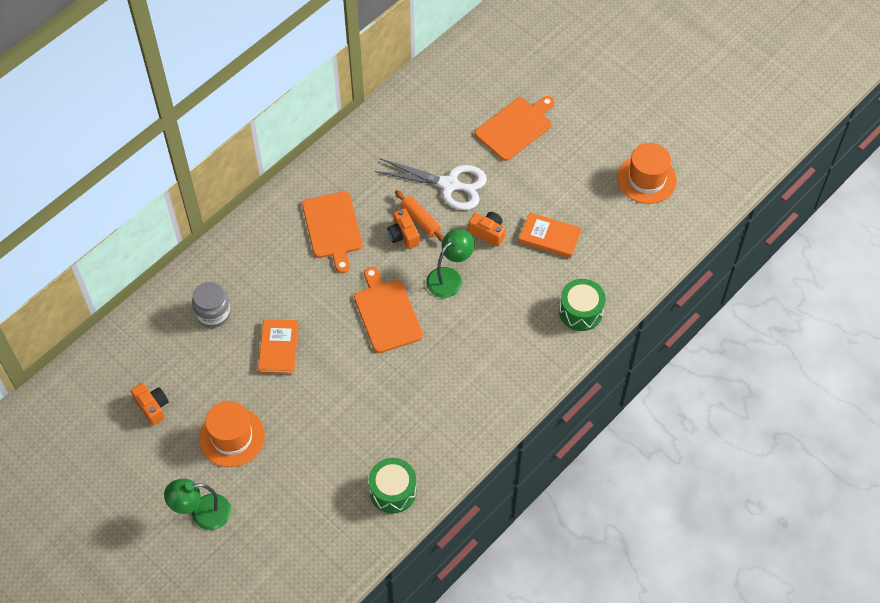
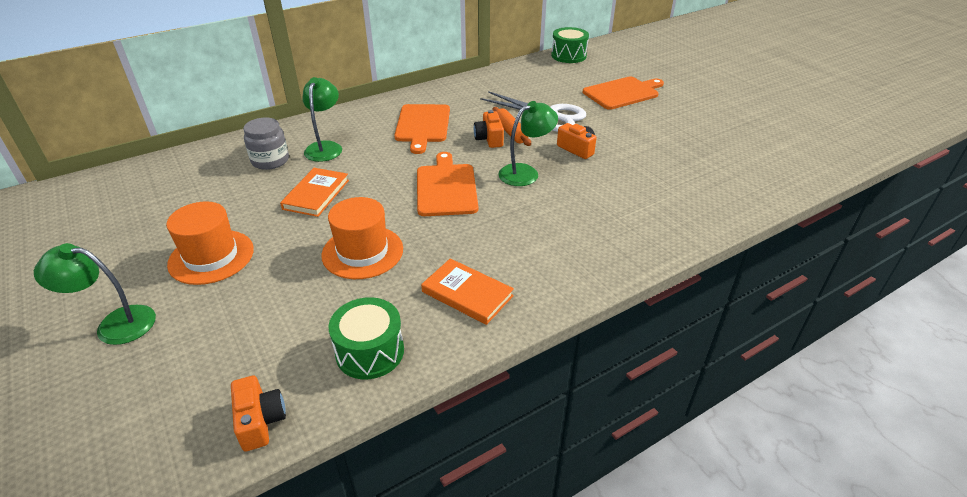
camera: 15 degrees right, 20 degrees down
(152, 407) = (151, 216): orange camera -> orange camera (260, 421)
(254, 282) = (325, 147): none -> green lamp
(549, 237) = (644, 161): orange book -> orange book (467, 294)
(580, 311) = (671, 221): green drum -> green drum (568, 55)
(646, 179) = (756, 138): orange hat -> orange hat (362, 252)

